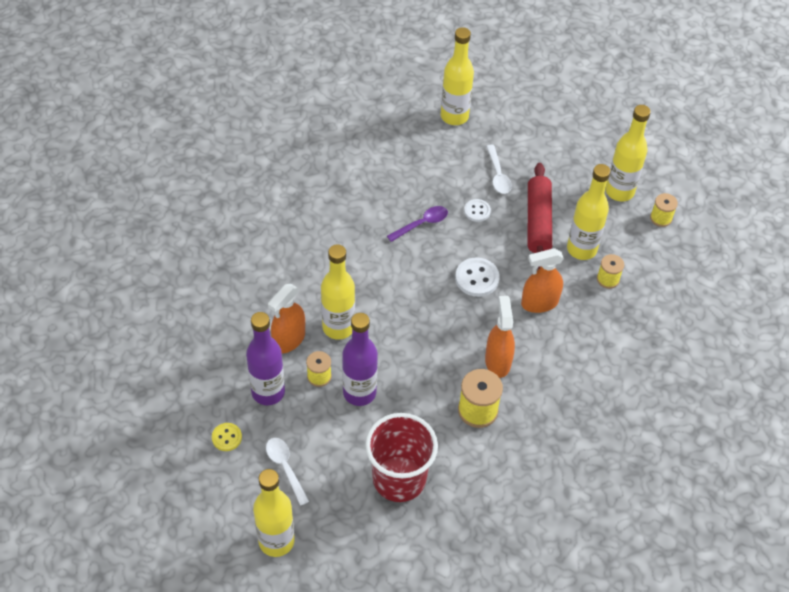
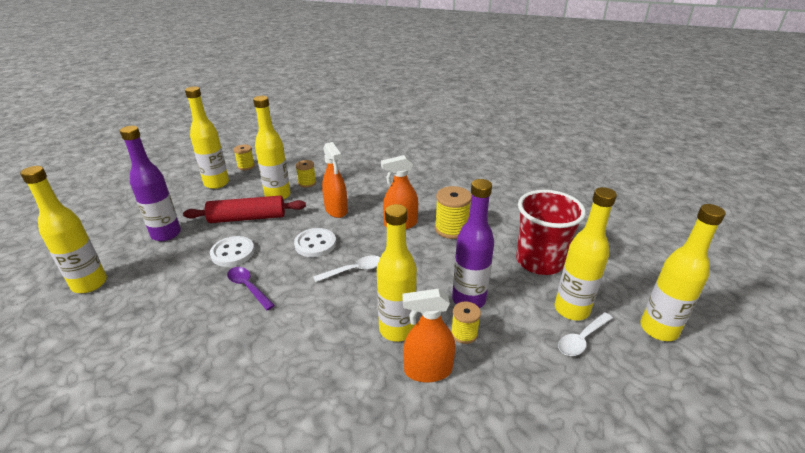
camera: 100 degrees left, 20 degrees down
(227, 437) = (583, 401): yellow button -> none
(268, 392) = (504, 374): purple bottle -> purple bottle (166, 234)
(289, 340) = (427, 370): orange spray bottle -> orange spray bottle turned 150 degrees clockwise
(322, 476) = (571, 310): none -> yellow bottle
(477, 211) = (233, 253): white button -> white button, size x1.61
(498, 175) = (186, 245): white spoon -> white spoon (353, 270)

